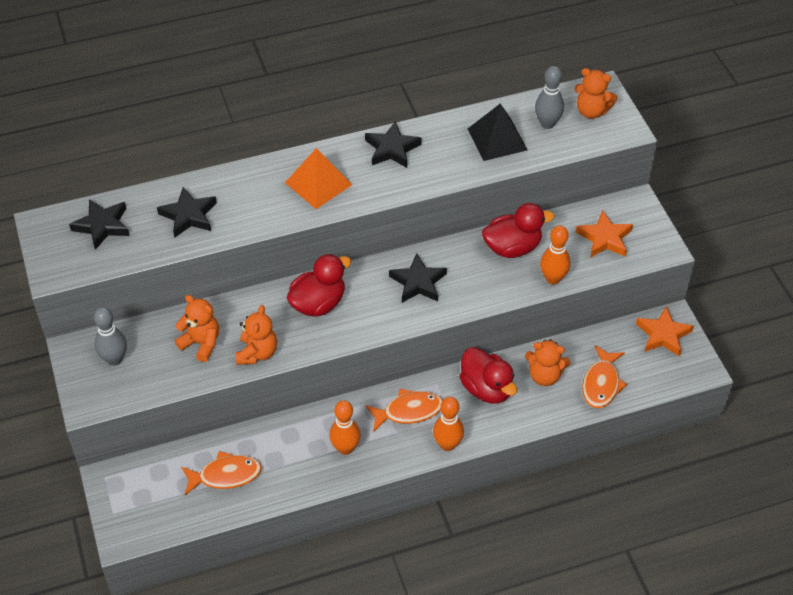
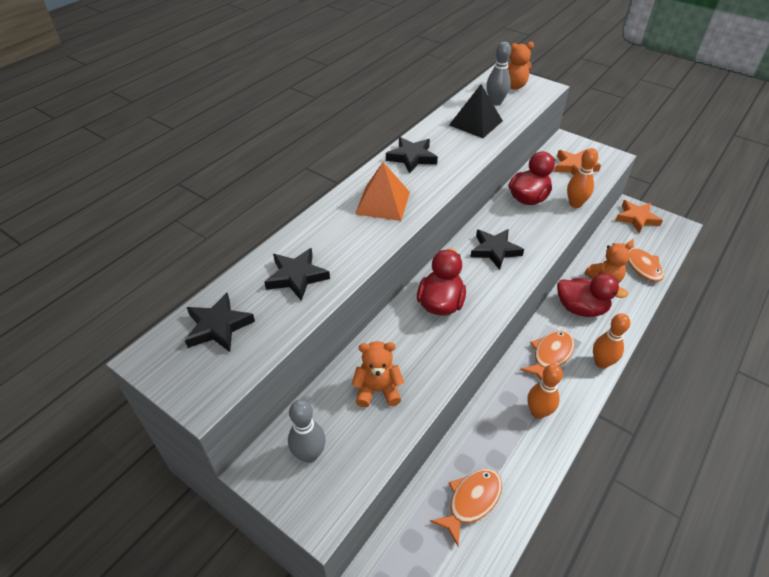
camera: 35 degrees left, 5 degrees down
(257, 353) = (433, 370): orange teddy bear -> none

